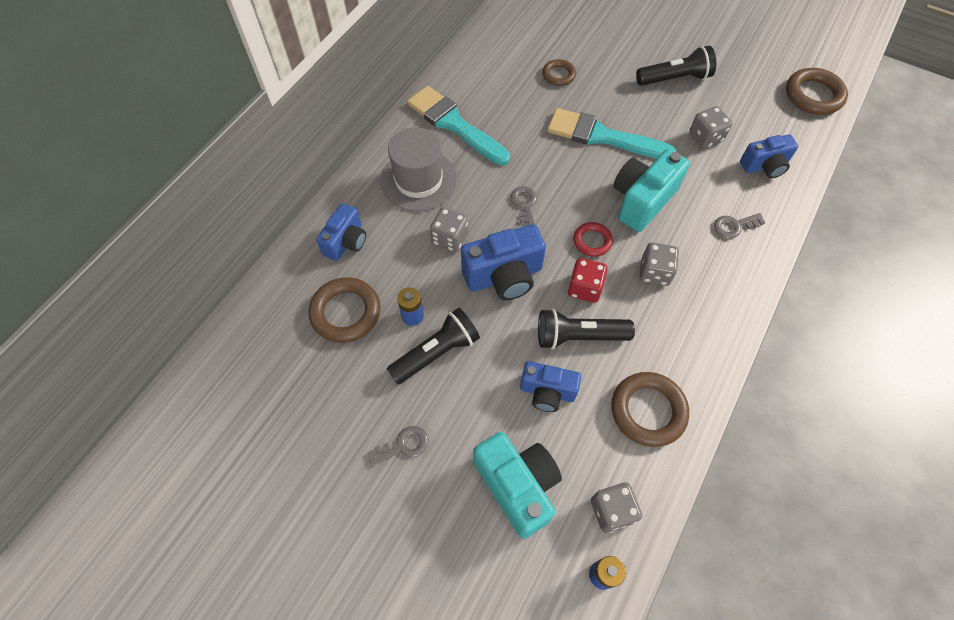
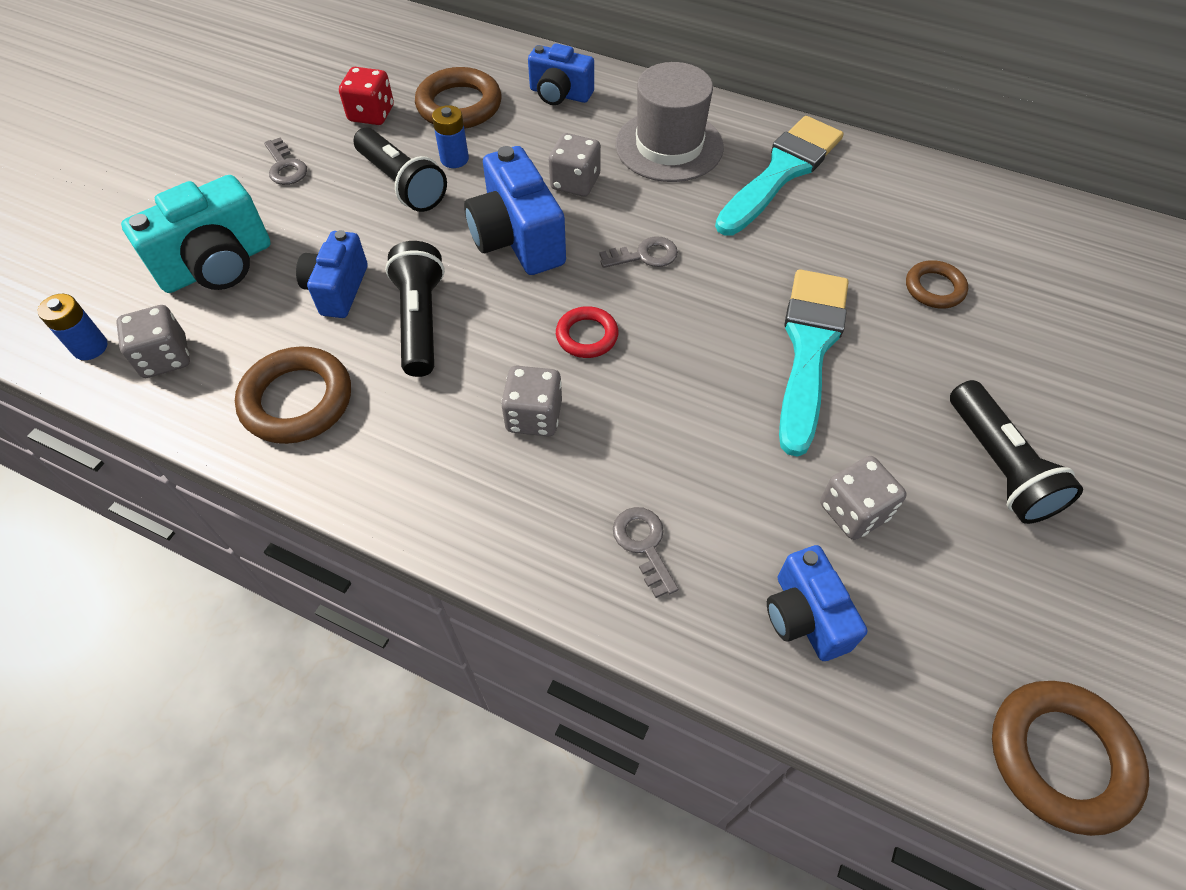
camera: 85 degrees right, 5 degrees down
(584, 288) = (501, 327): red dice -> red dice (371, 114)
(642, 200) = (678, 403): turquoise camera -> none

